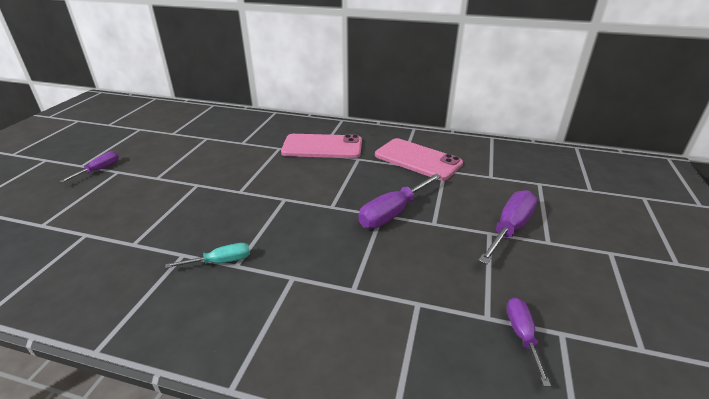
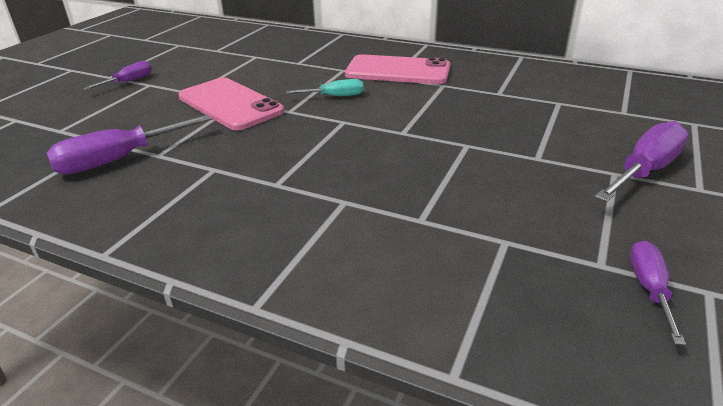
camera: 10 degrees right, 0 degrees up
(221, 262) = (258, 179): turquoise screwdriver -> turquoise screwdriver (335, 96)
(393, 213) = (483, 144): purple screwdriver -> purple screwdriver (118, 160)
(417, 159) = (523, 89): pink phone -> pink phone (230, 104)

